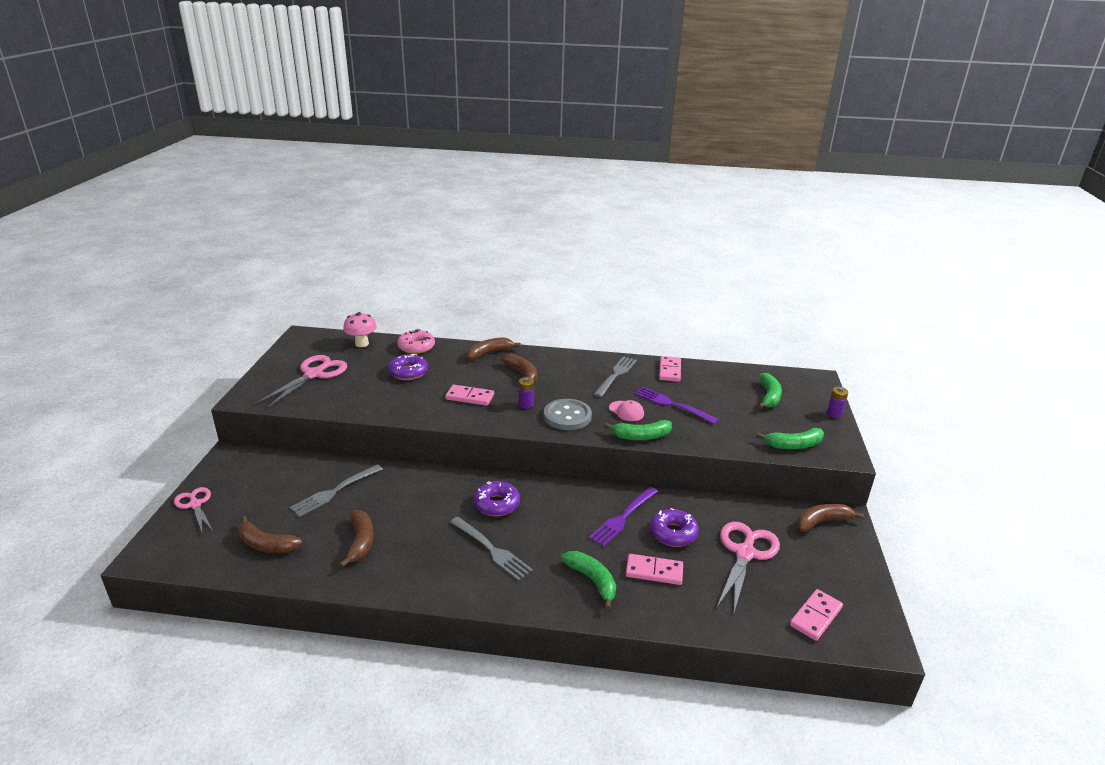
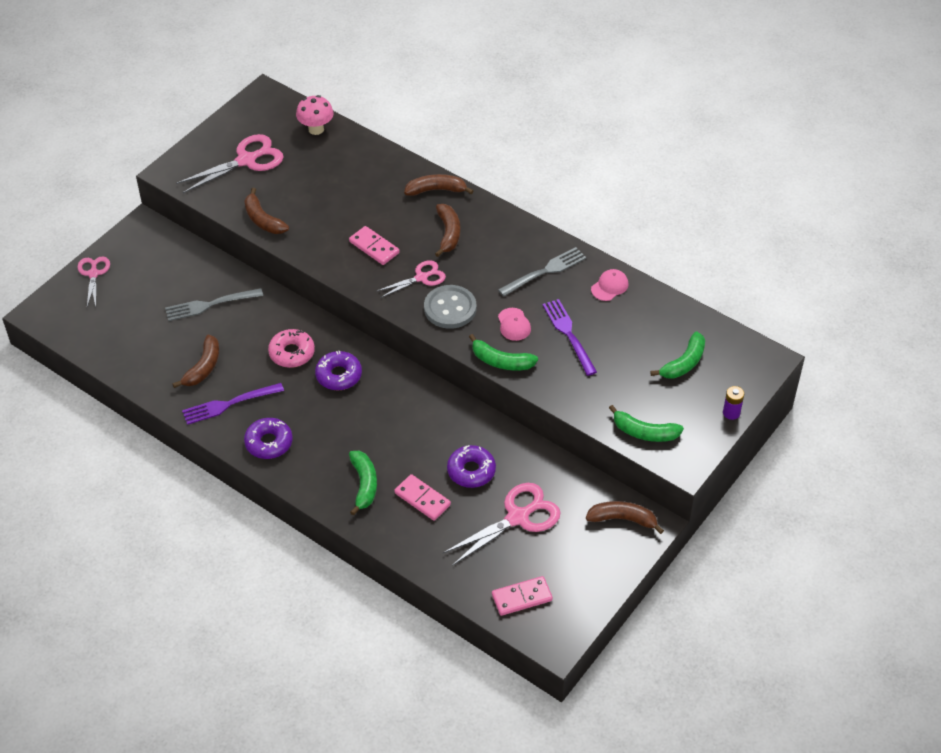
camera: 30 degrees right, 20 degrees up
(266, 544) = (130, 339): brown banana -> brown banana (263, 220)
(408, 372) = (337, 190): purple donut -> purple donut (269, 443)
(416, 347) = (368, 154): pink donut -> pink donut (292, 353)
(491, 549) = (303, 420): grey fork -> none
(526, 404) = (421, 278): purple battery -> pink scissors
(623, 517) = (440, 436): purple fork -> purple fork (229, 404)
(670, 370) = (609, 286): pink domino -> pink cap

